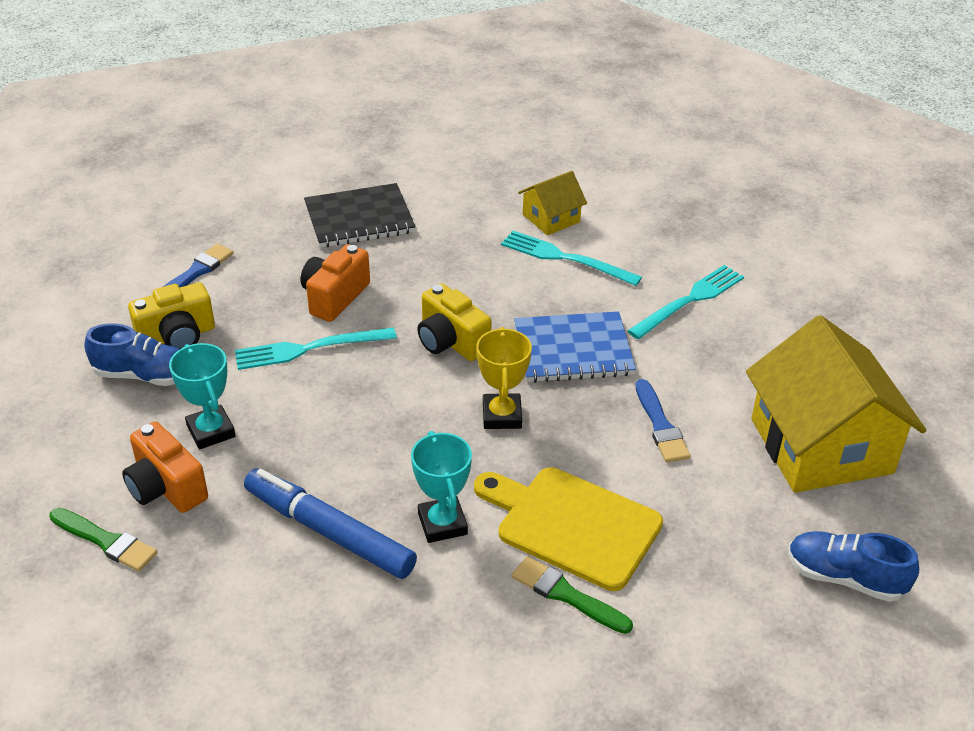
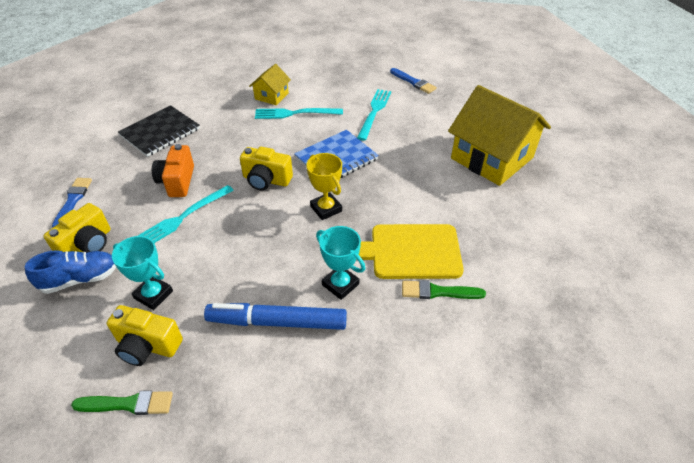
camera: 30 degrees left, 5 degrees up
(166, 487) = (147, 346): orange camera -> yellow camera
(660, 425) = (411, 179): blue brush -> blue brush (413, 82)
(845, 578) = (555, 217): blue shoe -> none

